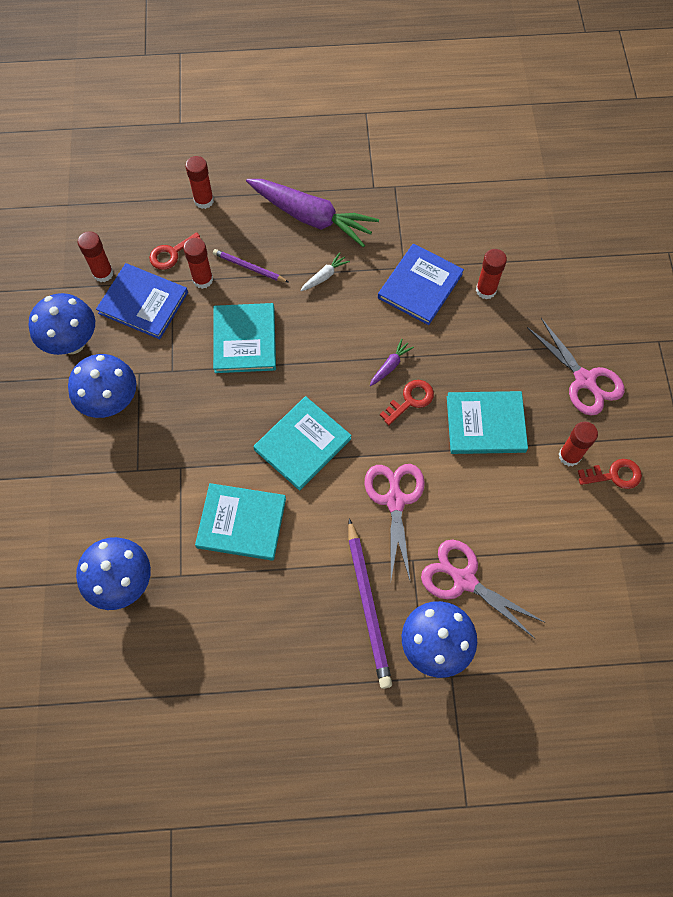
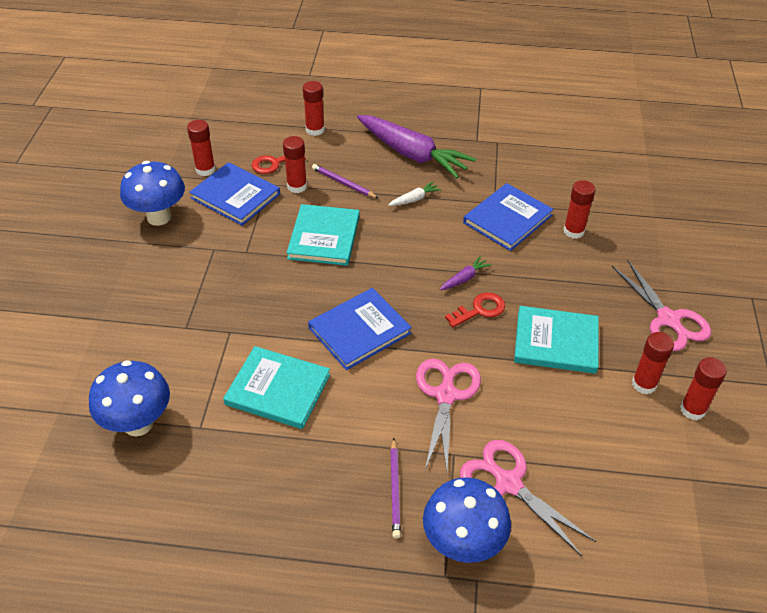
camera: 10 degrees right, 20 degrees down
(111, 403) = (179, 268): blue mushroom -> none
(302, 444) = (359, 330): turquoise book -> blue book
(367, 605) = (395, 489): purple pencil -> purple pencil, size x0.57
(614, 475) = (692, 409): red key -> red glue stick

